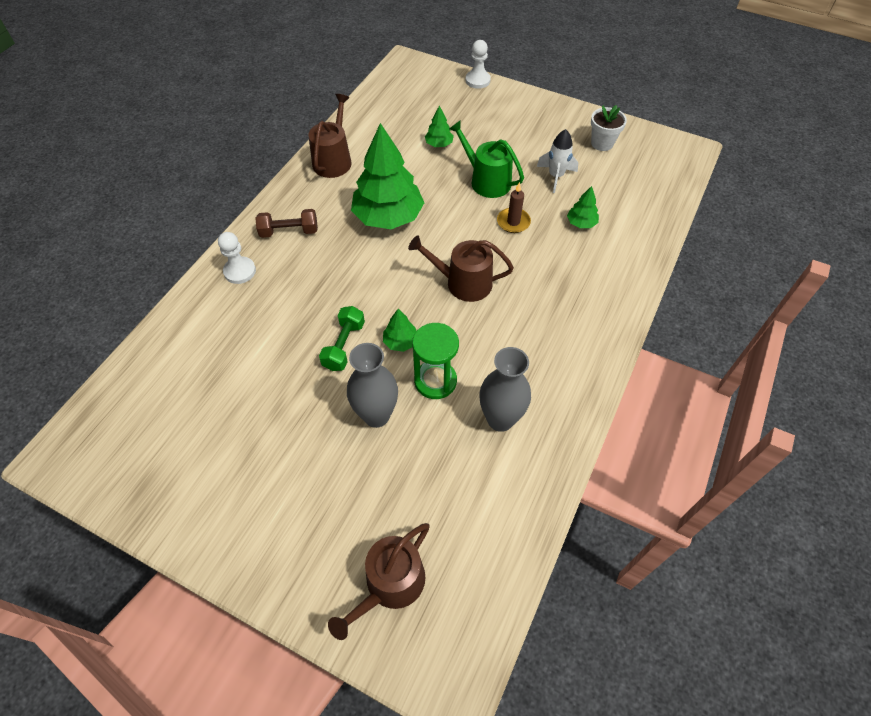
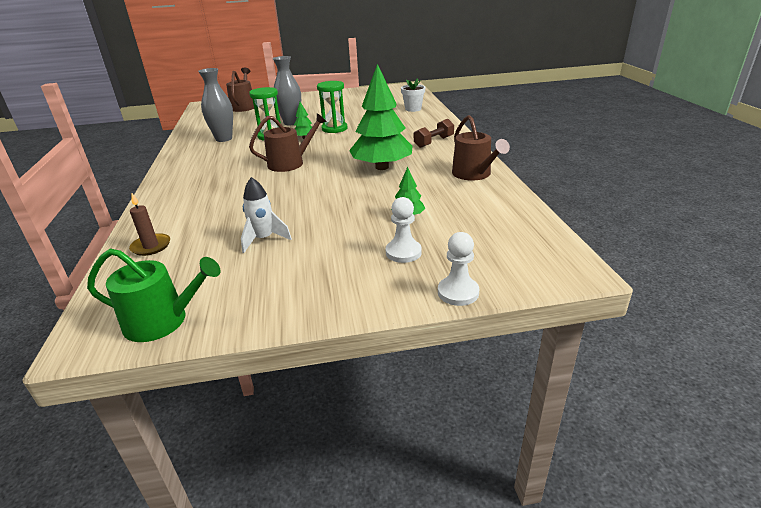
camera: 145 degrees right, 25 degrees down
(240, 271) = (431, 125): white pawn -> white pawn (403, 252)
(344, 345) = (334, 129): green dumbbell -> green hourglass
(486, 180) = (331, 211): green watering can -> green watering can (163, 321)
(513, 222) = (280, 198): brown candle -> brown candle (151, 246)
(581, 223) = (216, 218): green tree -> none
(602, 143) = (225, 292): white flower pot -> white flower pot (413, 109)

